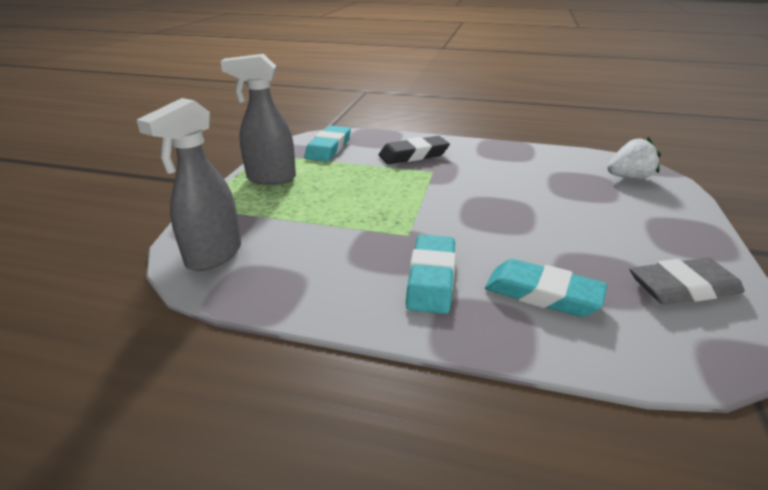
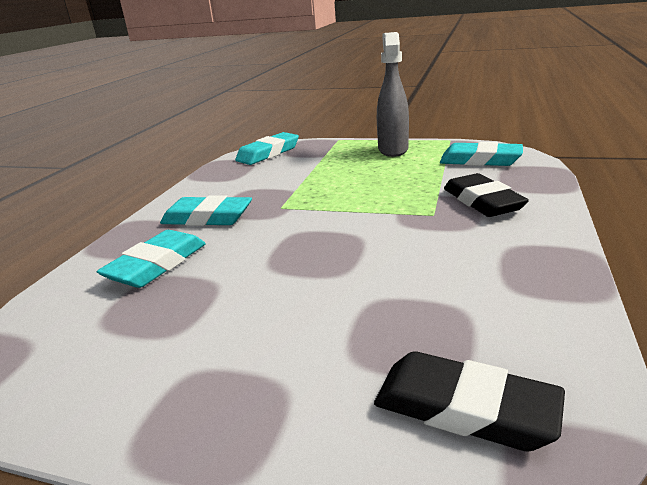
camera: 95 degrees right, 5 degrees down
(213, 256) = (268, 153): grey spray bottle -> turquoise eraser
(629, 177) = (464, 408): white strawberry -> black eraser
(683, 288) = (105, 361): grey eraser -> none

